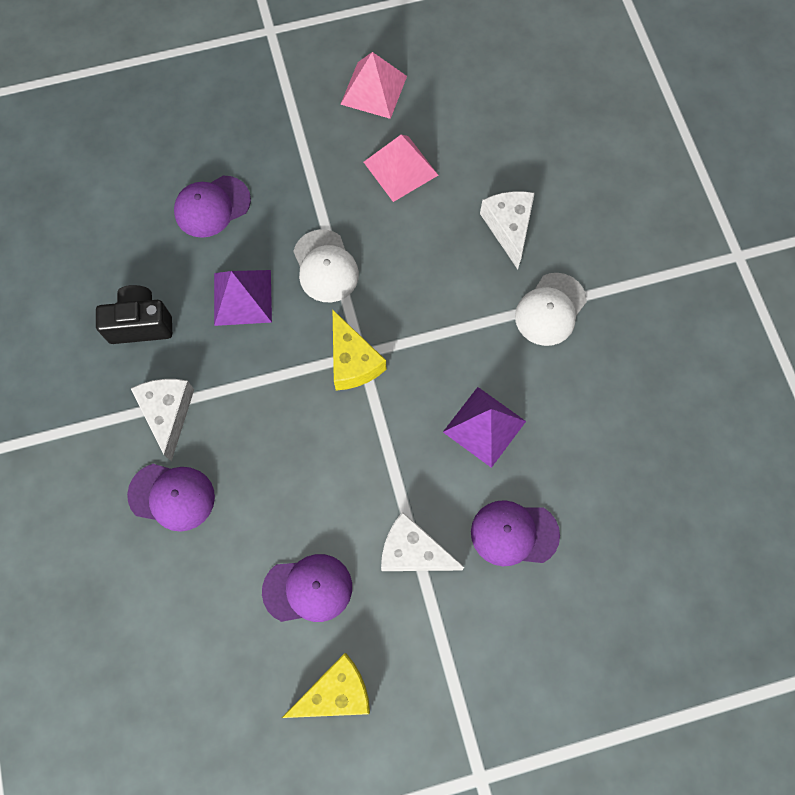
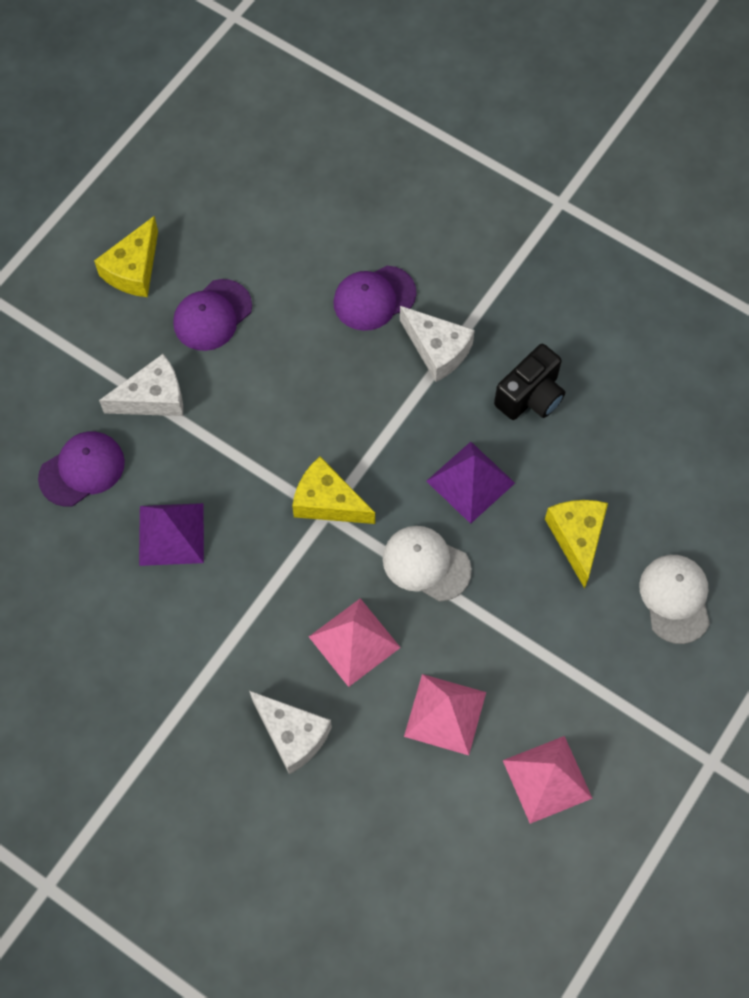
camera: 140 degrees right, 5 degrees down
(212, 206) = (577, 538): purple cap -> yellow cheese
(419, 254) = (354, 642): none -> pink pyramid
(550, 309) = (191, 683): white cap -> white cap (675, 599)

